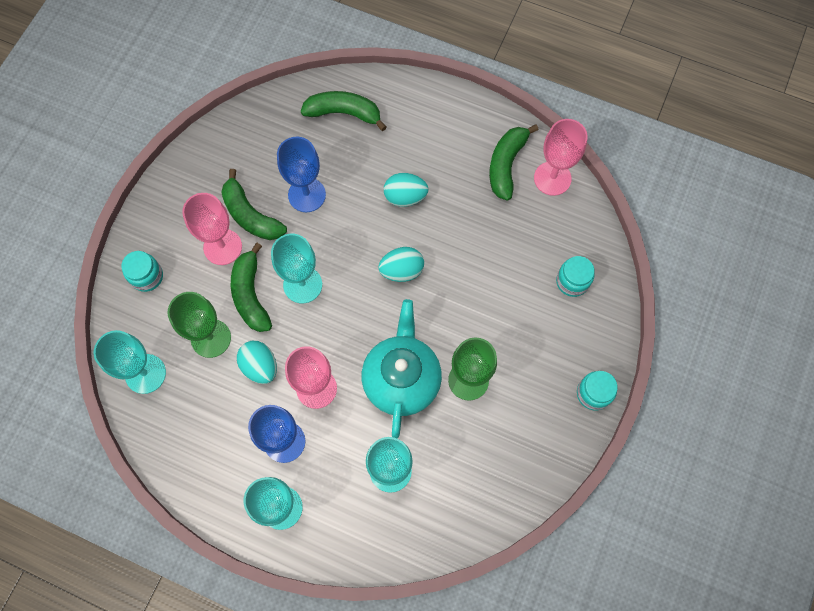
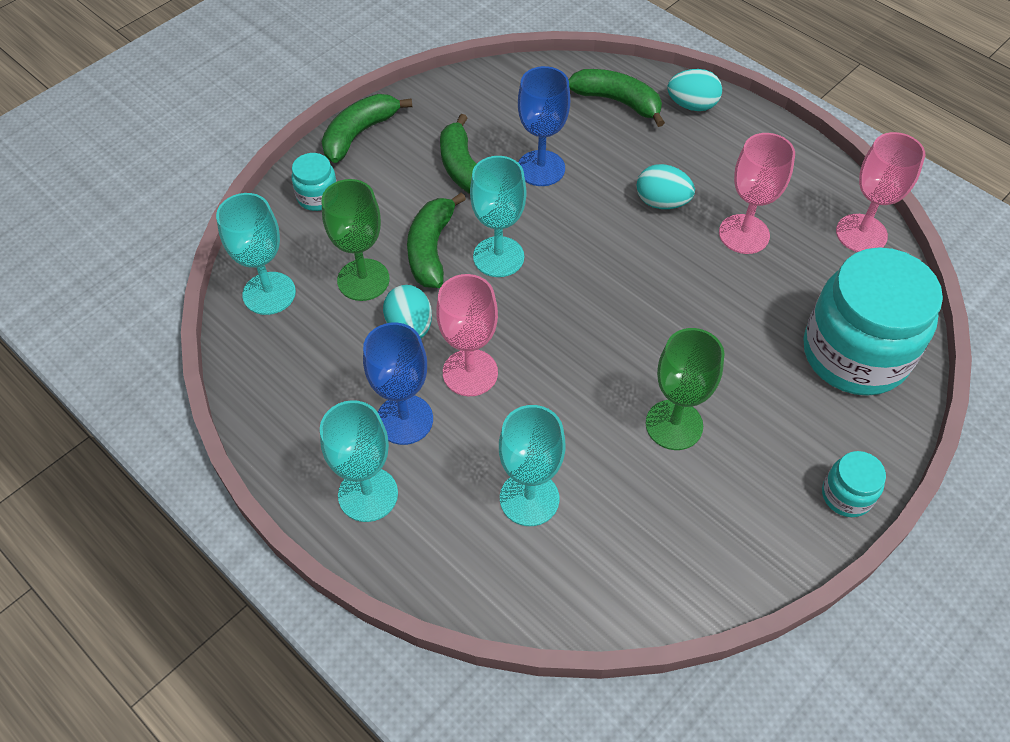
camera: 20 degrees right, 15 degrees down
(222, 247) = (419, 192): pink goblet -> pink goblet (744, 234)
(401, 379) = (584, 396): turquoise teapot -> none
(402, 270) = (629, 277): turquoise egg -> turquoise egg (692, 105)
(506, 165) = (804, 204): green banana -> green banana (359, 134)
(572, 282) = (855, 354): turquoise jar -> turquoise jar, size x2.28

